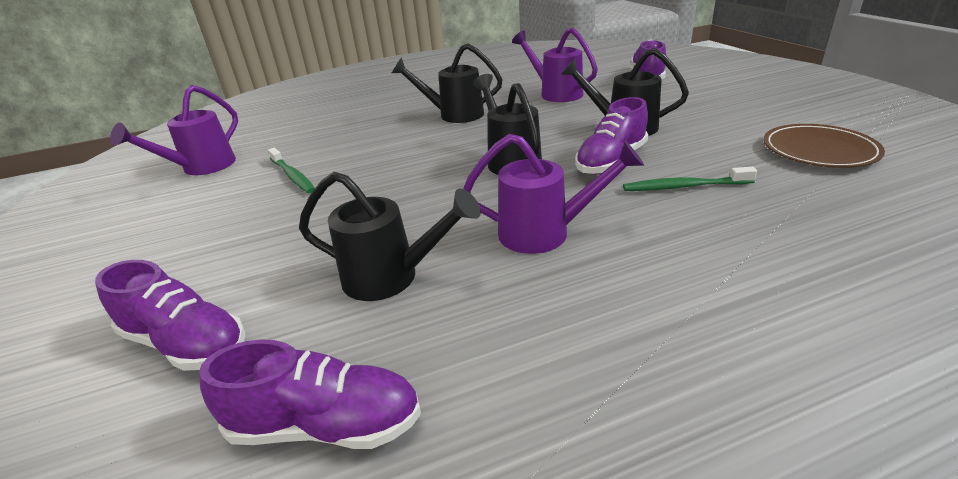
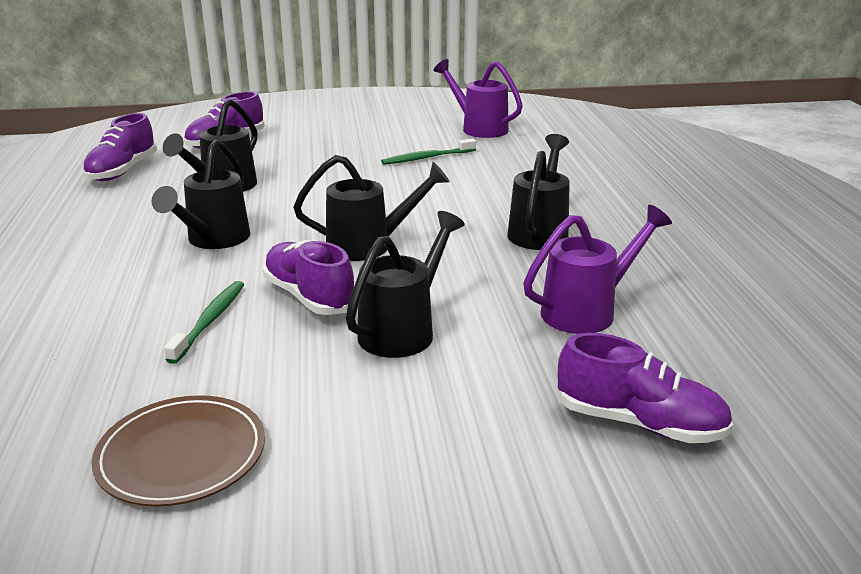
camera: 100 degrees right, 5 degrees down
(544, 233) = (214, 240): purple watering can -> black watering can

